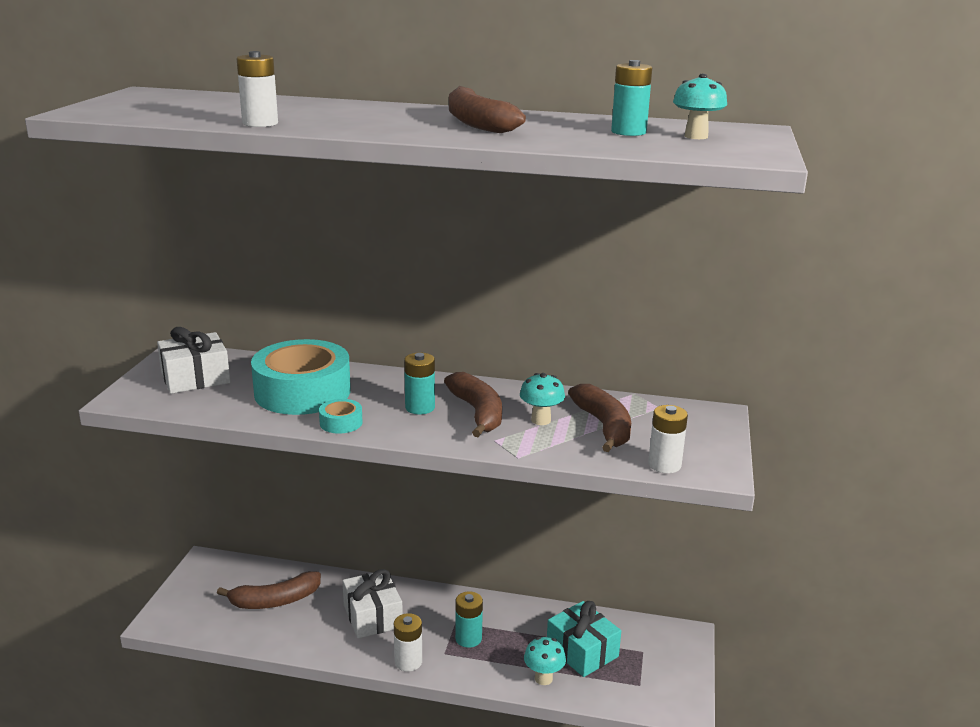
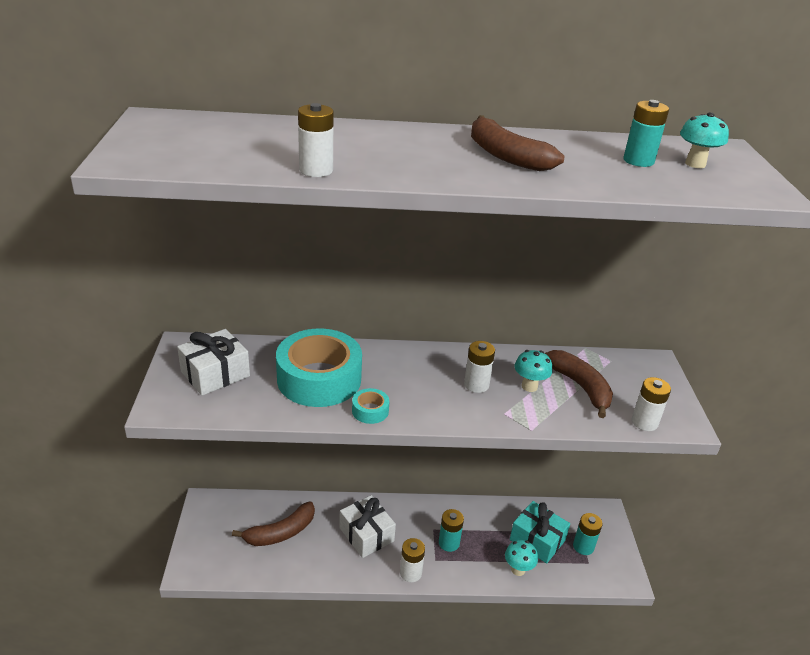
camera: 15 degrees left, 10 degrees up
(420, 407) = (427, 385): turquoise battery -> turquoise battery (583, 546)
(478, 413) = (476, 385): brown banana -> white battery

